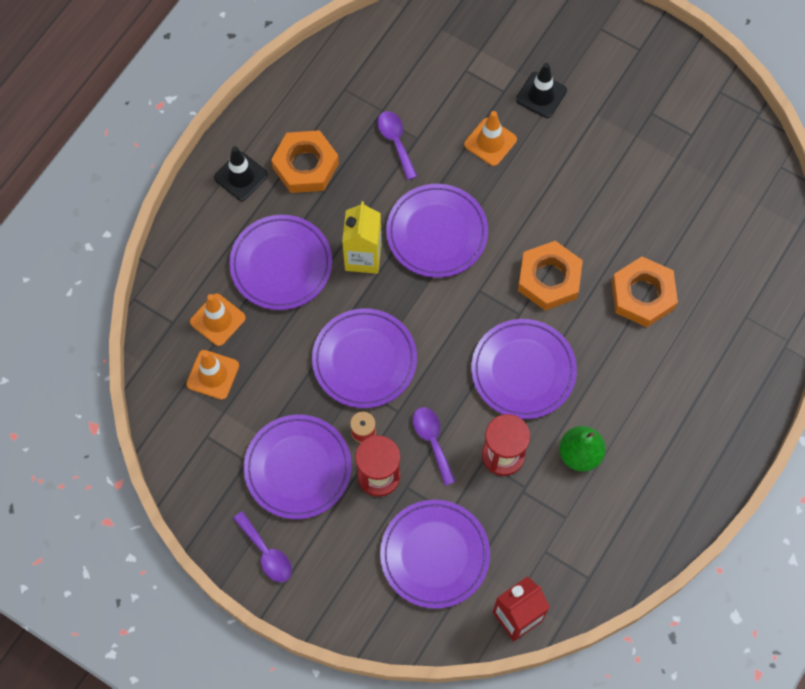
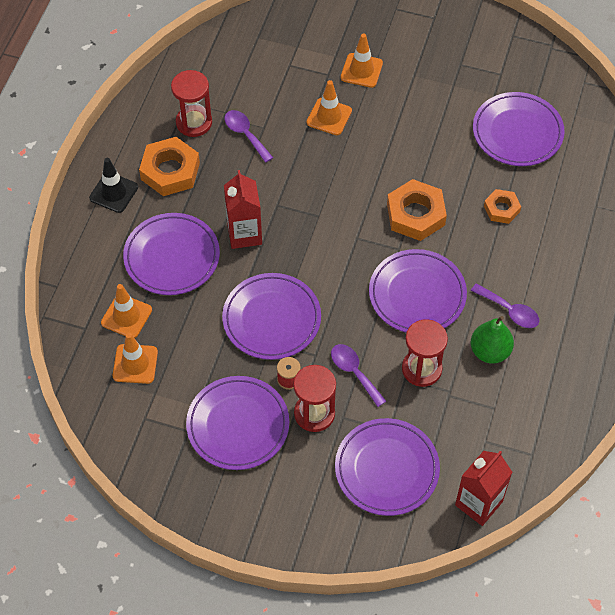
camera: 15 degrees left, 10 degrees down
(266, 553) = (230, 506): purple spoon -> purple spoon (509, 311)
(345, 115) = (194, 122): none -> red hourglass
(363, 257) = (244, 234): yellow carton -> red carton
(437, 233) = (304, 200): purple plate -> purple plate (517, 132)
(541, 95) = (361, 70): black traffic cone -> orange traffic cone
(643, 295) = (501, 209): orange nut -> orange nut, size x0.59

